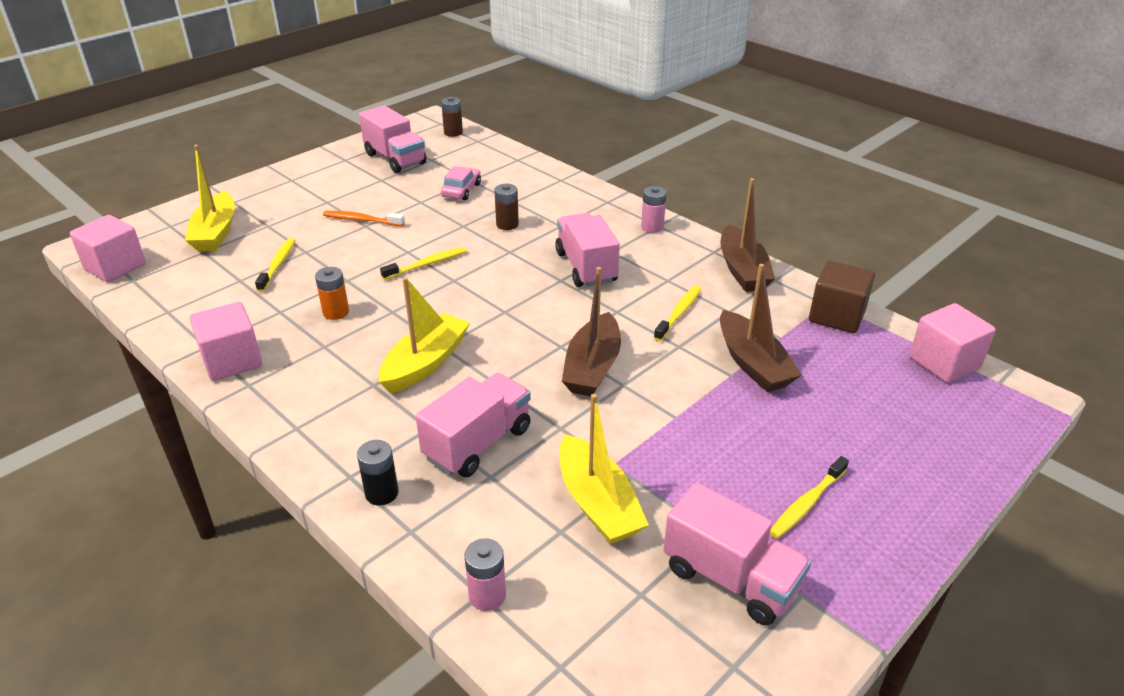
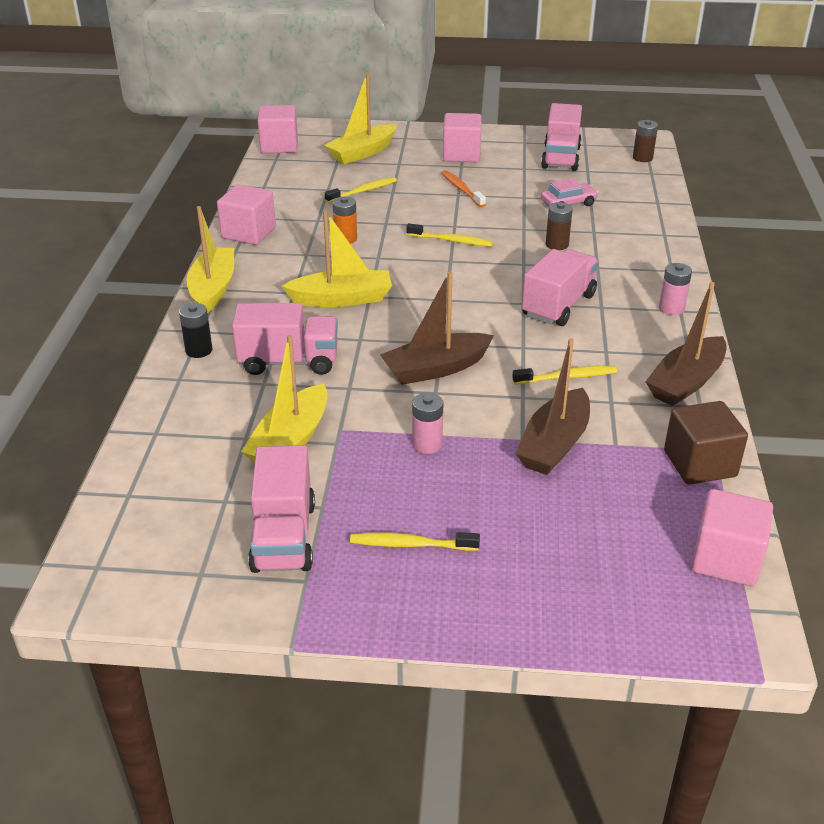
camera: 50 degrees right, 0 degrees up
(291, 431) = (213, 289): none -> yellow boat
(311, 193) = (461, 155): none -> pink cube
(487, 595) = (157, 436): pink battery -> pink battery (427, 444)

